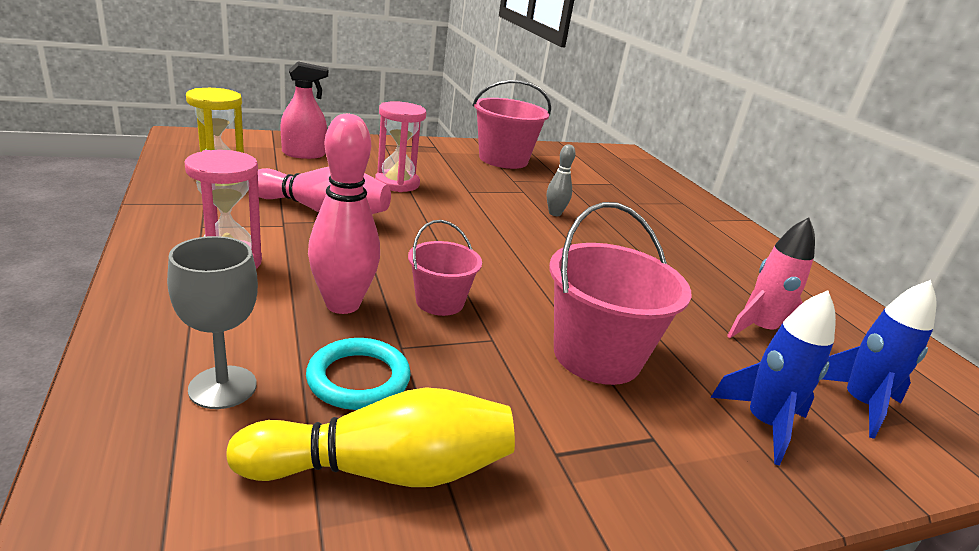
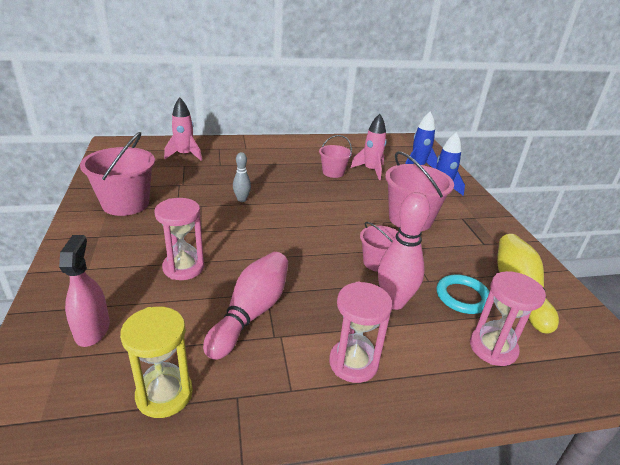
camera: 80 degrees left, 5 degrees up
(223, 387) = (493, 348): grey goblet -> pink hourglass
(639, 184) = (185, 155): none -> pink rocket
(705, 287) = (333, 172): none -> pink bucket

